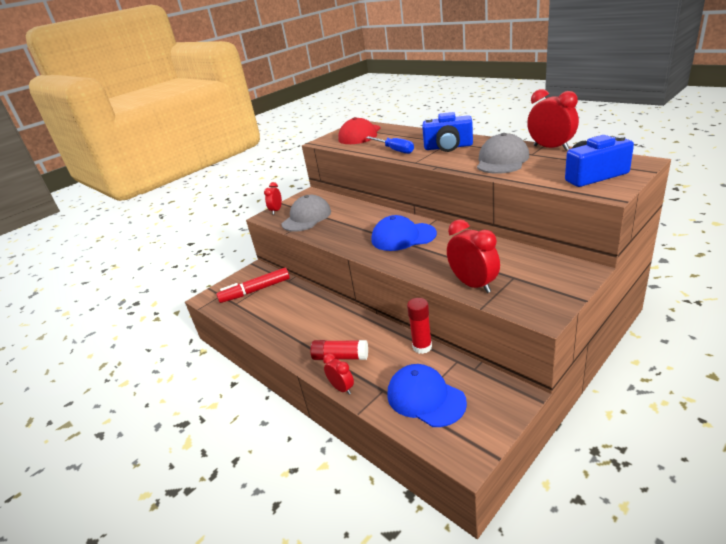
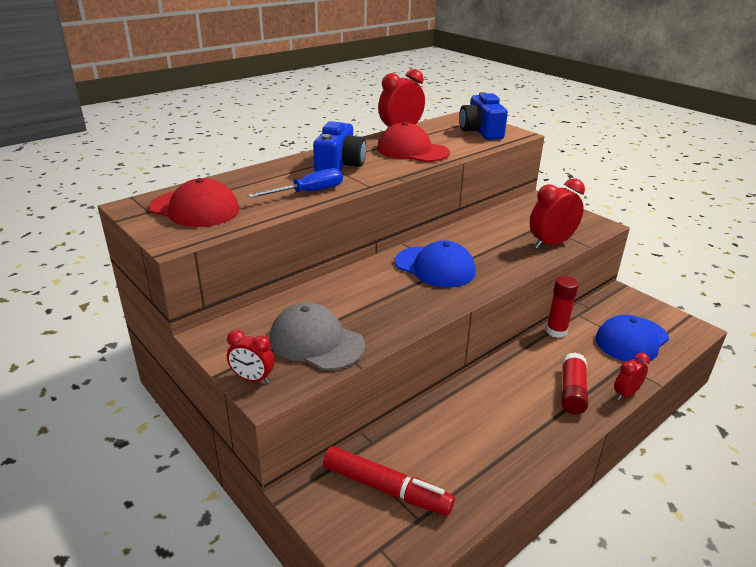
camera: 90 degrees left, 0 degrees up
(255, 290) = (386, 489): red marker -> red marker turned 45 degrees counterclockwise
(403, 237) = (435, 267): blue cap -> blue cap turned 60 degrees counterclockwise
(502, 160) = (412, 151): grey cap -> red cap

